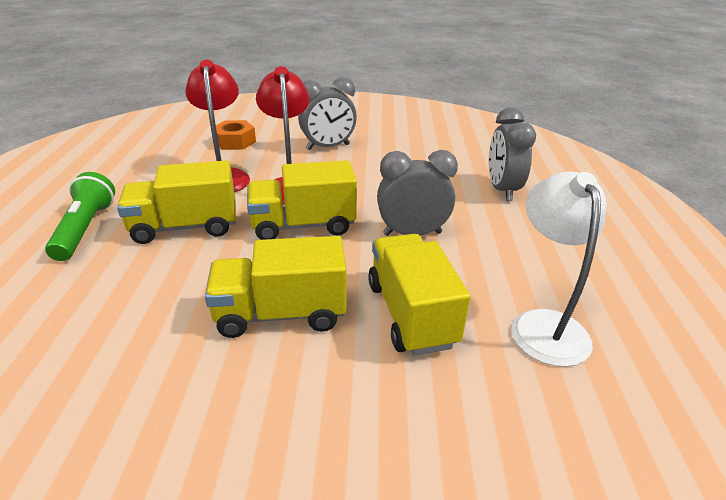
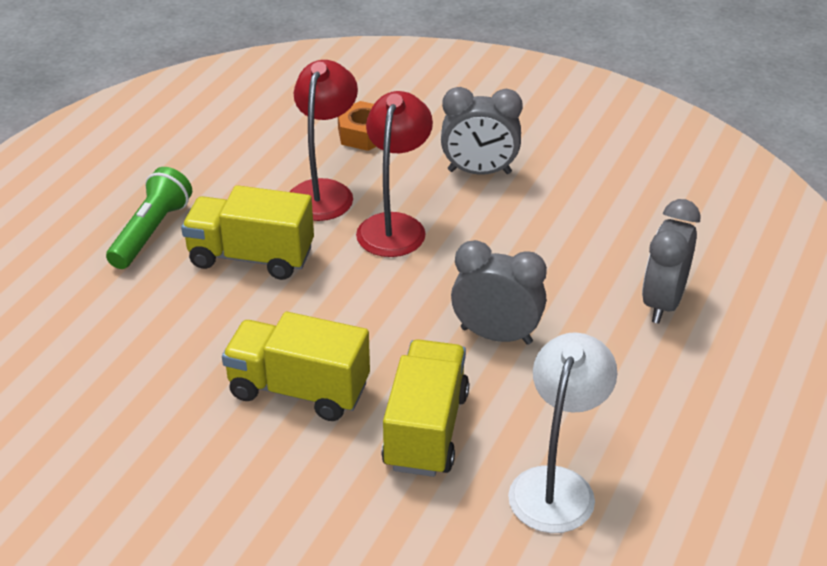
camera: 25 degrees right, 5 degrees up
(303, 225) = (378, 289): yellow truck -> none

